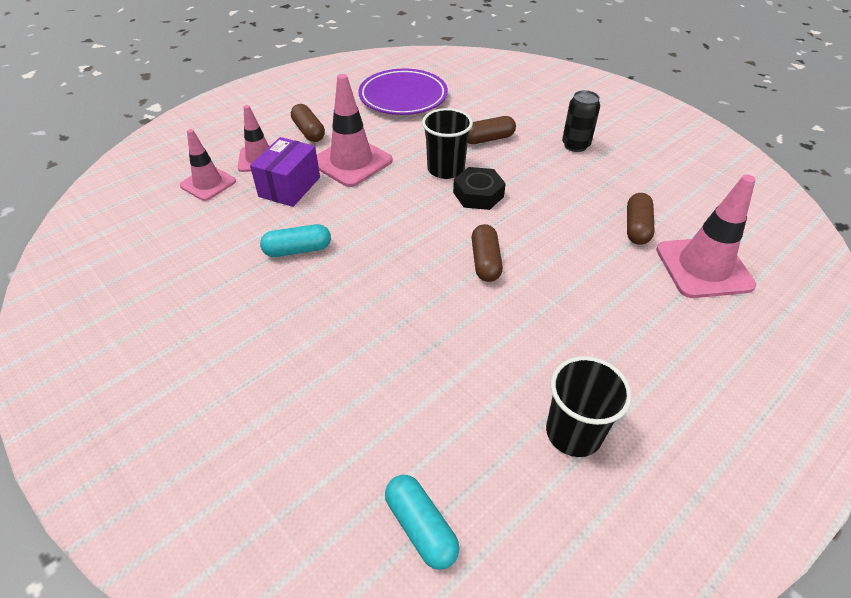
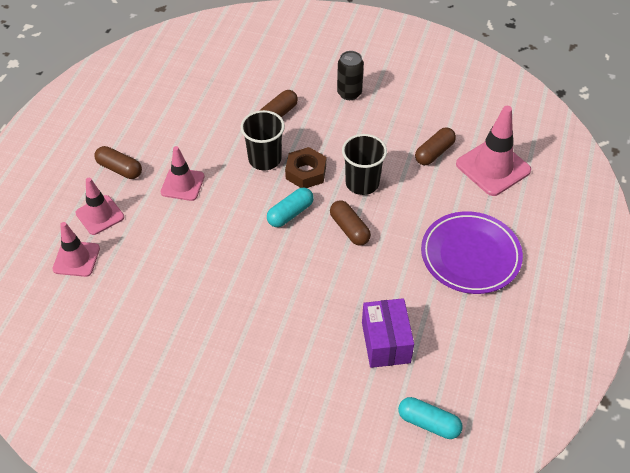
camera: 30 degrees left, 5 degrees up
(289, 187) = (150, 231): purple box -> purple box (386, 342)
(298, 250) = (205, 283): turquoise capsule -> turquoise capsule (290, 213)
(351, 162) = (182, 184): pink traffic cone -> pink traffic cone, size x0.64
(403, 97) = (174, 97): purple plate -> purple plate (470, 256)
(478, 194) = (306, 172): black nut -> brown nut
(573, 433) = (477, 323): black cup -> black cup (362, 183)
(636, 227) = (434, 153): brown capsule -> brown capsule turned 60 degrees clockwise

